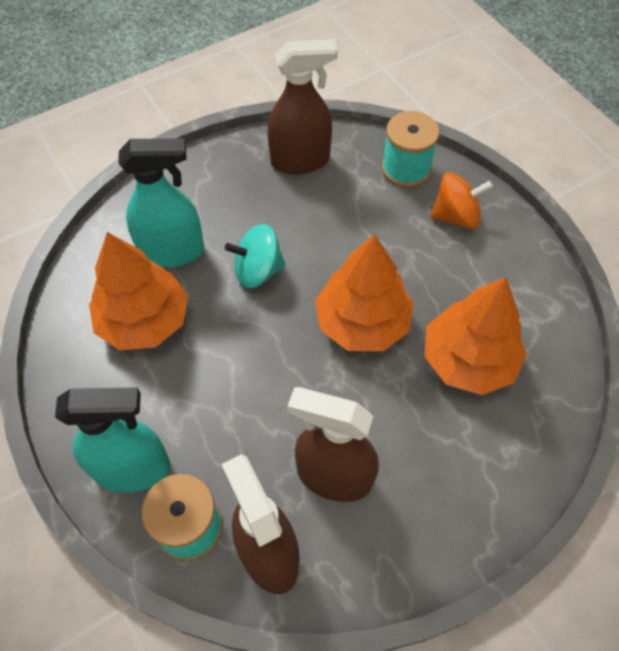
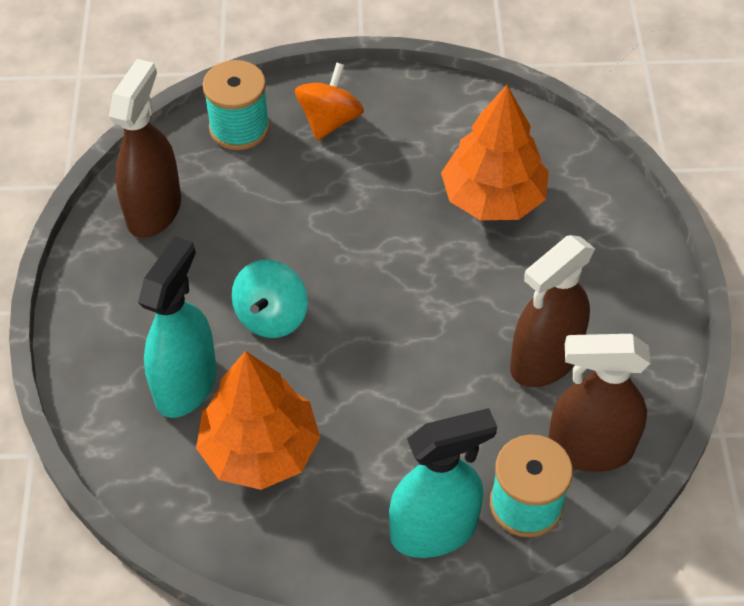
camera: 60 degrees left, 5 degrees down
(133, 469) = (434, 530): turquoise spray bottle -> turquoise spray bottle turned 45 degrees clockwise
(362, 322) = (397, 258): orange tree -> none

